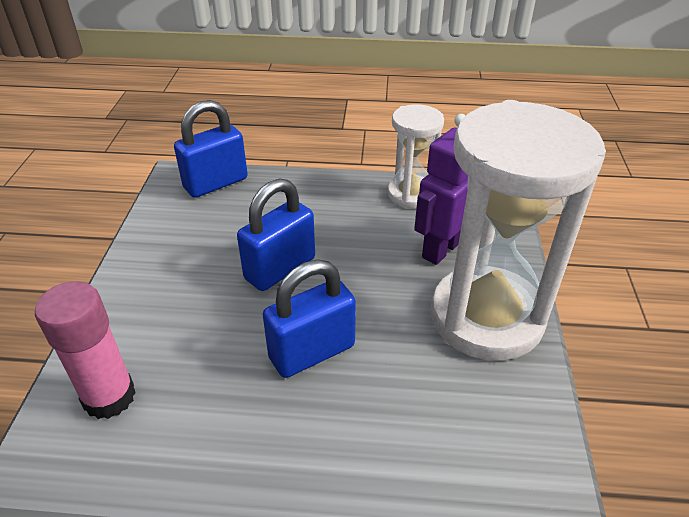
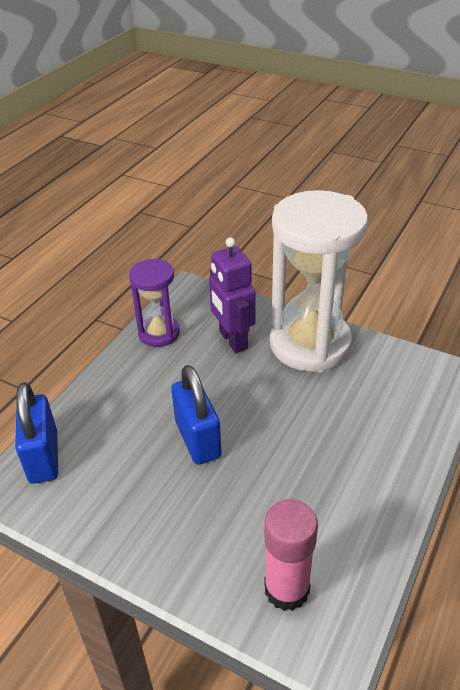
camera: 65 degrees left, 0 degrees up
(312, 352) = (298, 444): blue padlock -> none
(411, 194) = (159, 333): white hourglass -> purple hourglass

